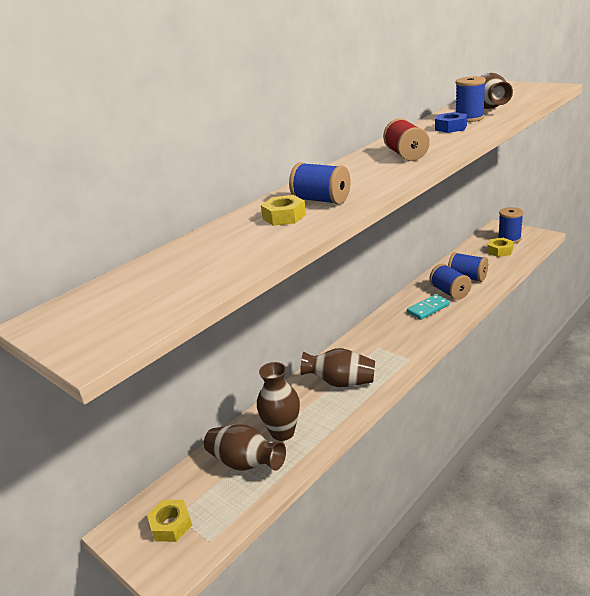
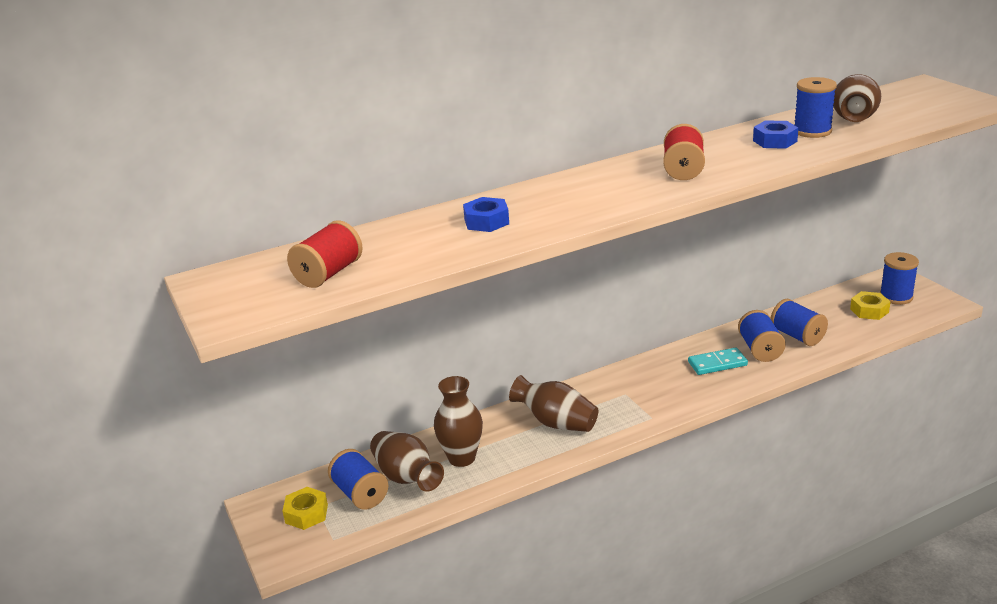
camera: 20 degrees right, 0 degrees up
(172, 286) = (329, 274): none -> red spool
(284, 217) = (486, 221): yellow nut -> blue nut
(321, 200) = (539, 210): blue spool -> blue spool (360, 494)

